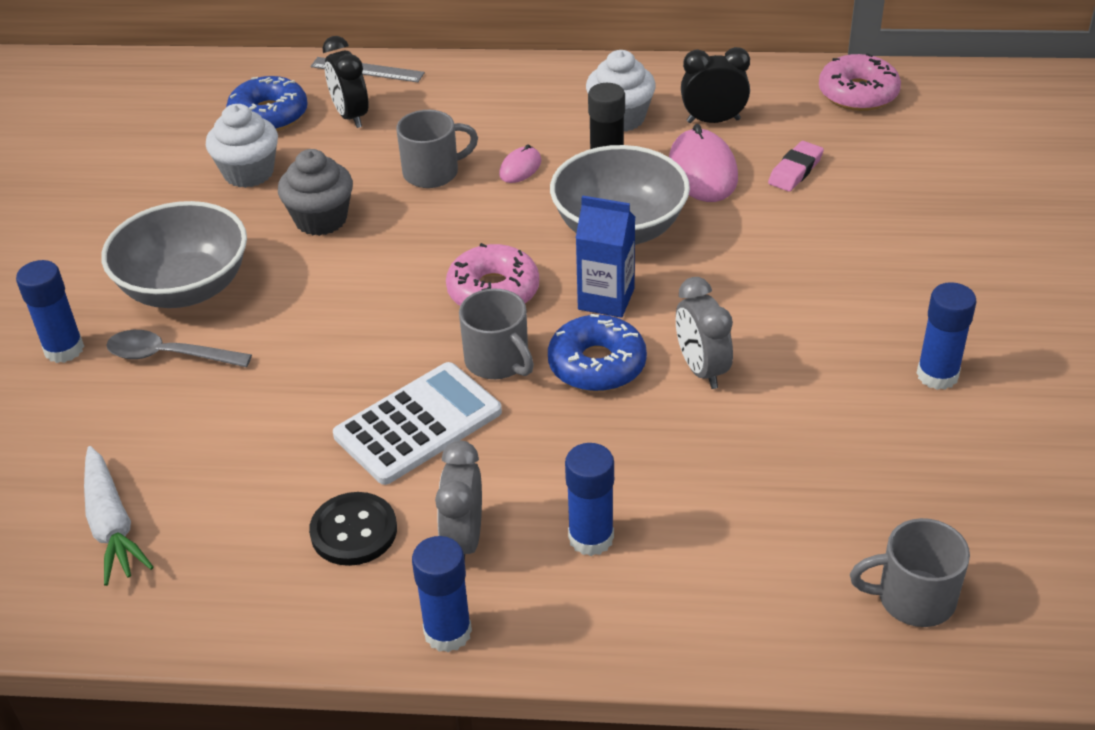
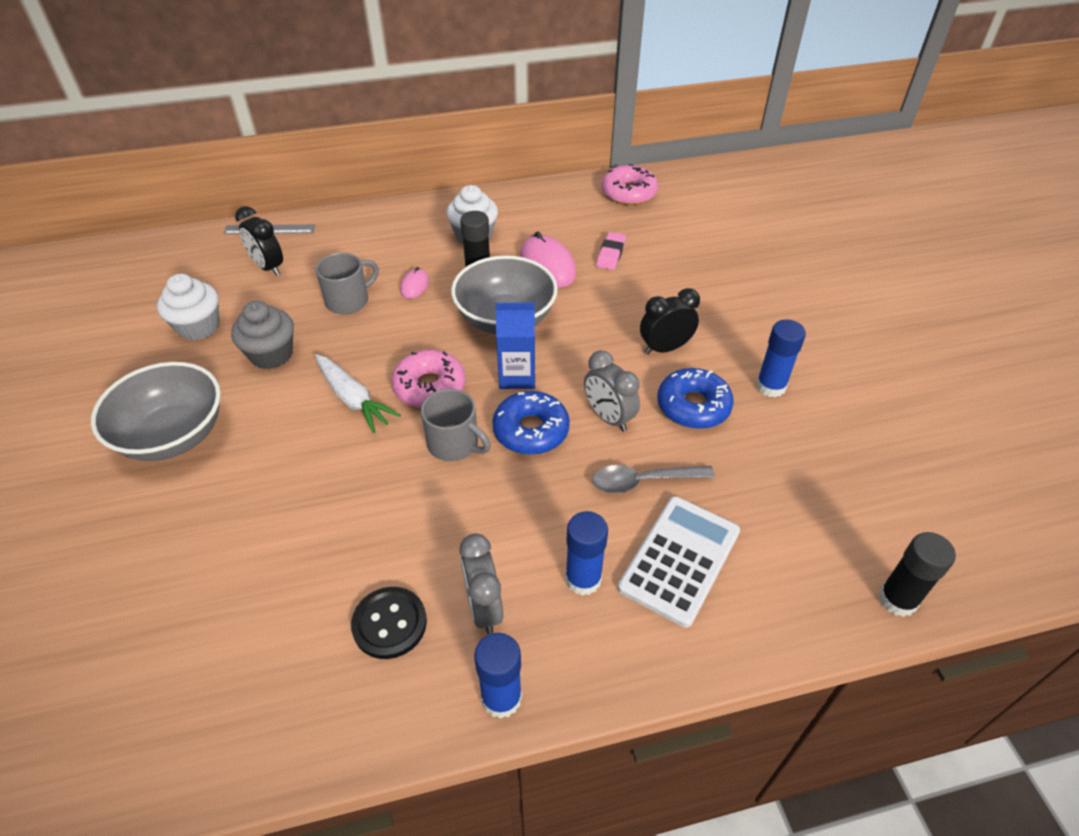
camera: 20 degrees left, 5 degrees up
(64, 349) = (77, 515): blue glue stick -> none
(112, 525) = (169, 676): white carrot -> white carrot (353, 399)
(169, 355) = (176, 499): grey spoon -> grey spoon (643, 481)
(269, 115) = (201, 277): blue donut -> blue donut (693, 406)
(418, 424) = (410, 513): white calculator -> white calculator (680, 560)
(713, 121) = (540, 227): black clock -> black clock (665, 348)
(913, 598) = (834, 567): grey mug -> none
(977, 652) = (897, 599): none -> black glue stick

